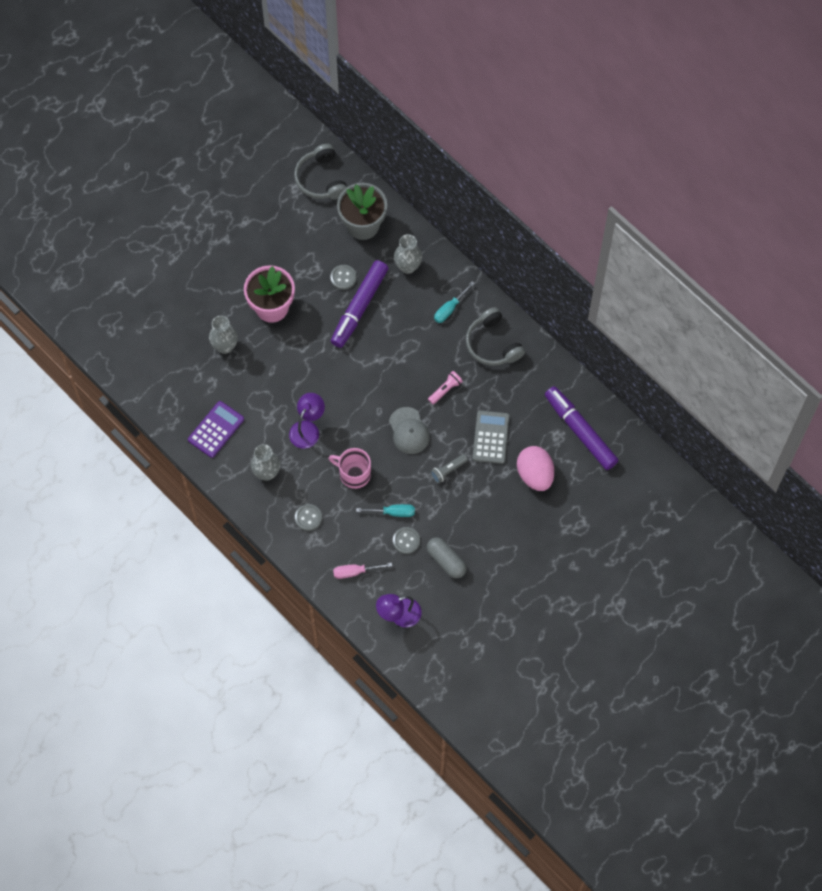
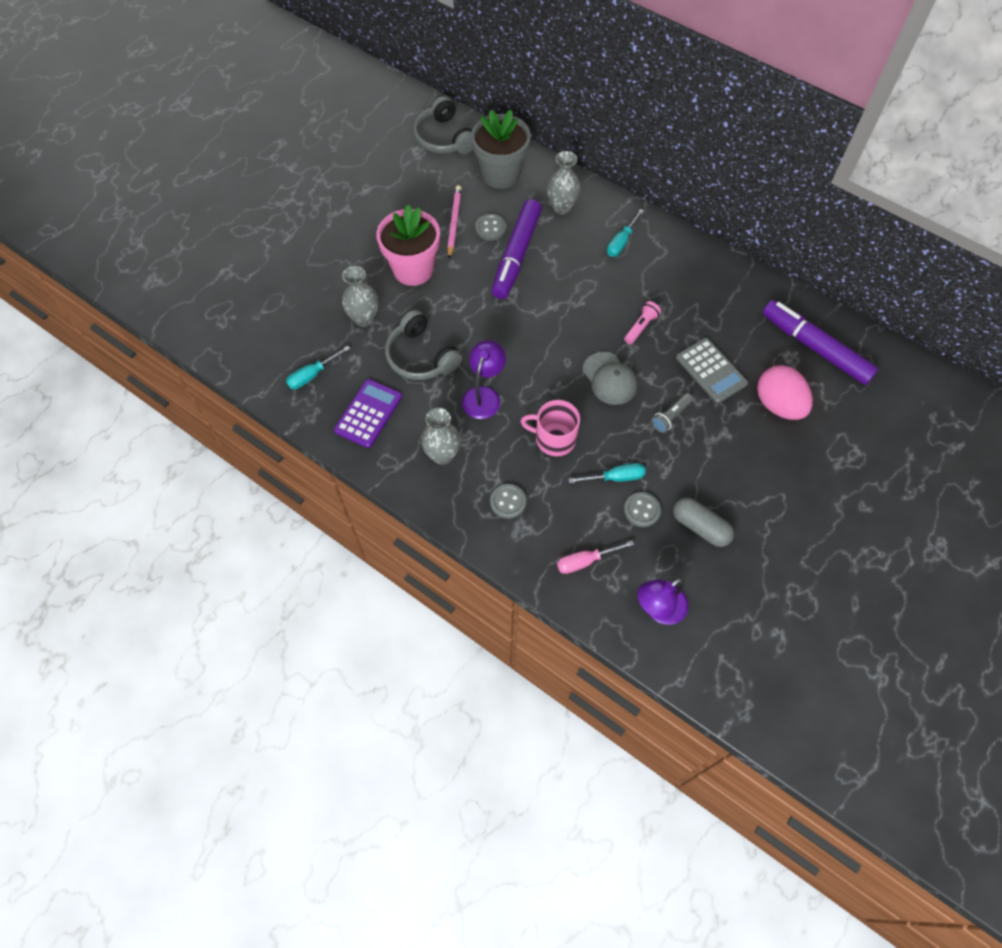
camera: 10 degrees left, 5 degrees down
(177, 389) = (312, 375): none -> turquoise screwdriver
(313, 267) = (454, 222): none -> pink pencil
(490, 437) = (711, 371): grey calculator -> grey calculator turned 150 degrees clockwise
(493, 344) = (682, 270): grey headphones -> grey headphones (421, 356)

